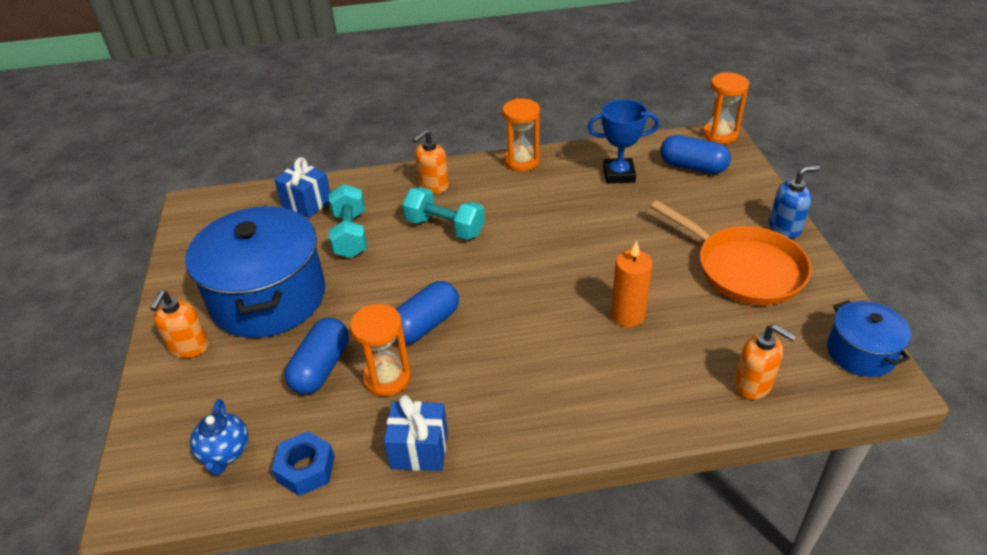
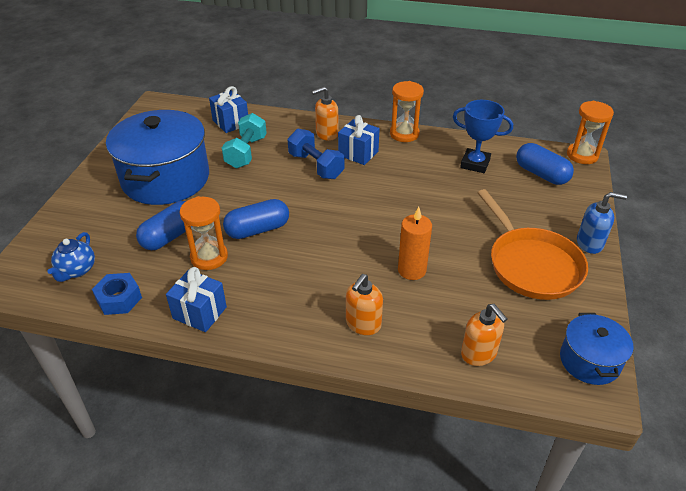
camera: 20 degrees right, 0 degrees up
(189, 347) = (96, 196): orange soap dispenser -> orange soap dispenser (363, 324)
(445, 227) = (316, 166): turquoise dumbbell -> blue dumbbell
(484, 198) = (358, 153): none -> blue gift

